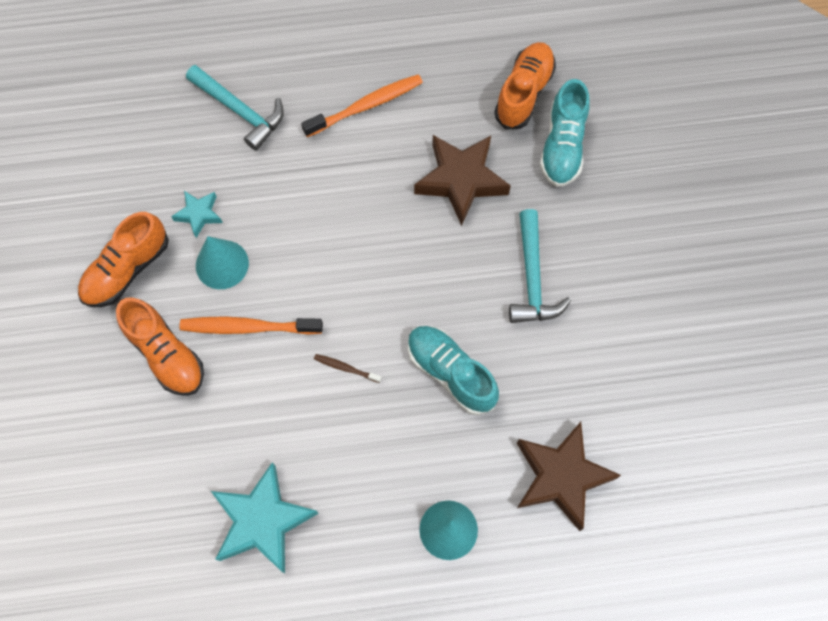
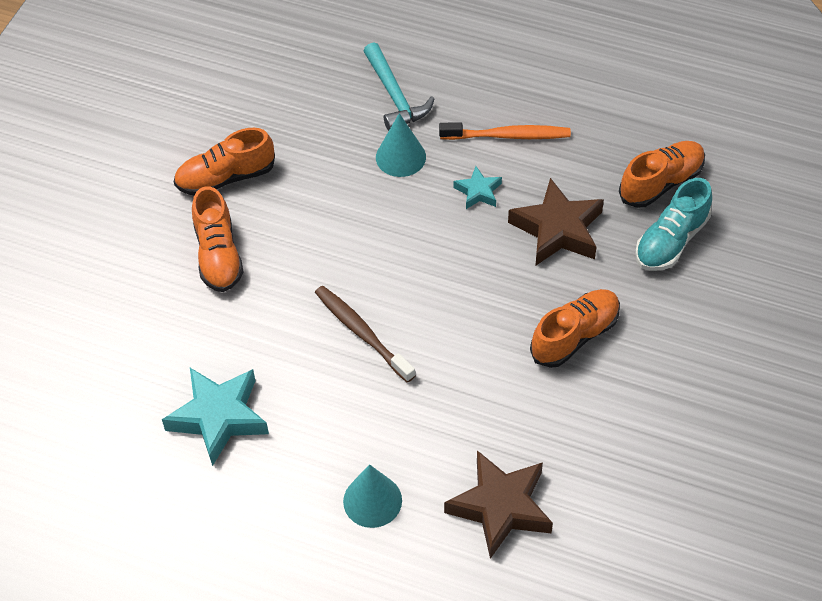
camera: 30 degrees right, 15 degrees down
(199, 214) = (311, 161): turquoise star -> turquoise star (478, 191)
(222, 264) = (306, 207): turquoise cone -> turquoise cone (400, 157)
(248, 327) = (298, 264): orange toothbrush -> none
(346, 368) = (362, 333): brown toothbrush -> brown toothbrush, size x2.03
(450, 373) = (452, 378): turquoise shoe -> none
(532, 278) = (574, 336): turquoise hammer -> orange shoe

